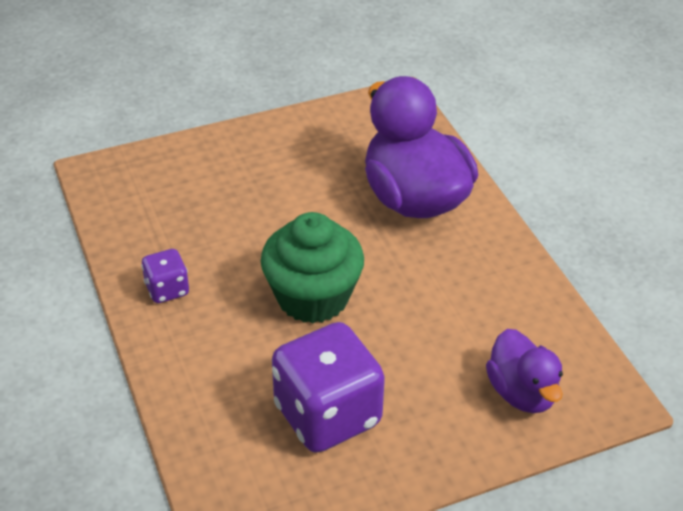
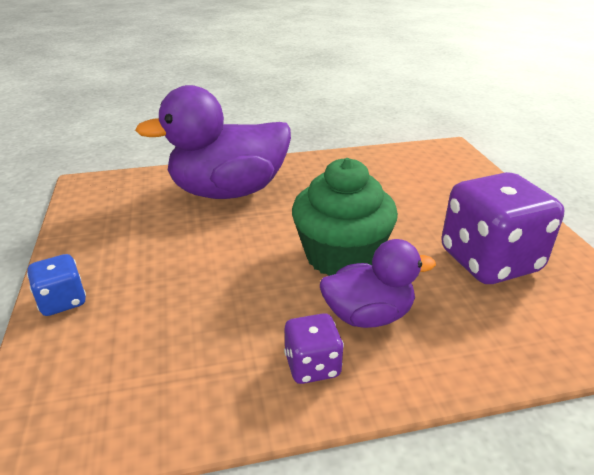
camera: 80 degrees left, 10 degrees down
(221, 143) = (62, 301): none -> blue dice
(522, 393) = (448, 175): purple duck -> purple duck (368, 315)

